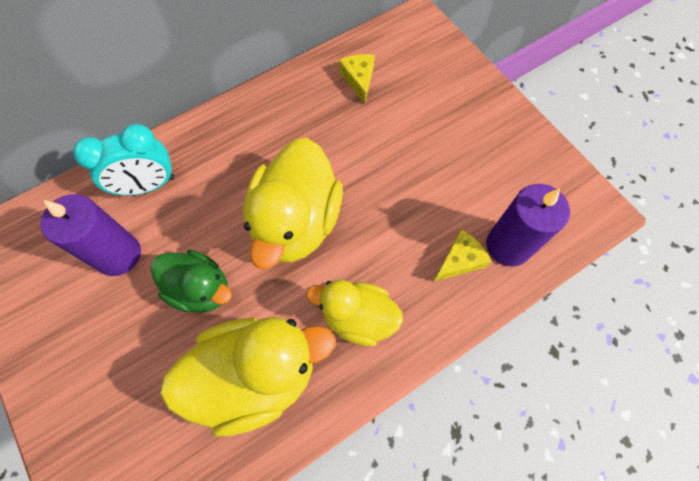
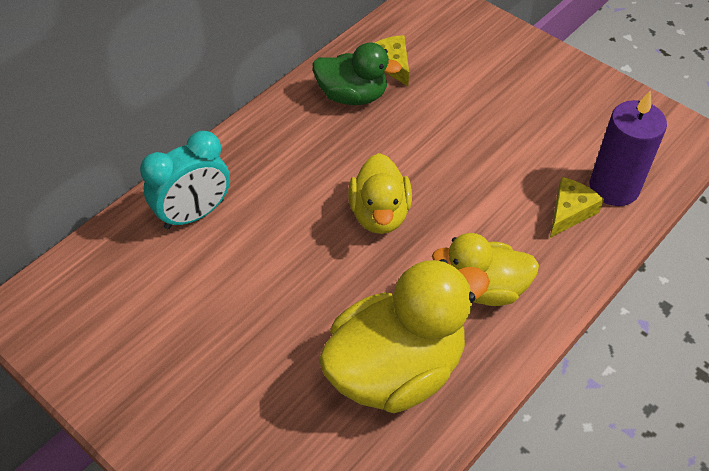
camera: 15 degrees left, 15 degrees down
(118, 255) = (189, 289): purple candle -> none
(200, 289) = (299, 301): green duck -> green duck (352, 96)
(296, 222) = (379, 214): yellow duck -> yellow duck, size x0.62

